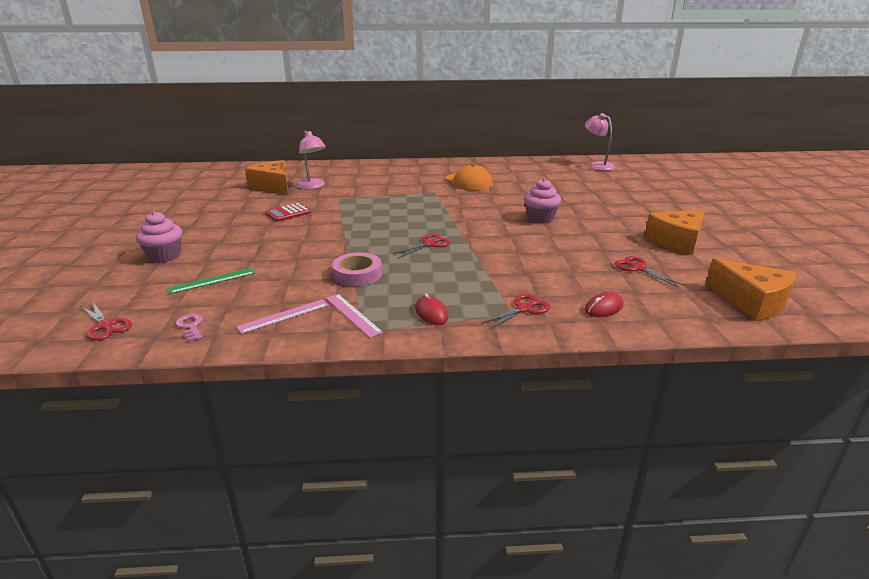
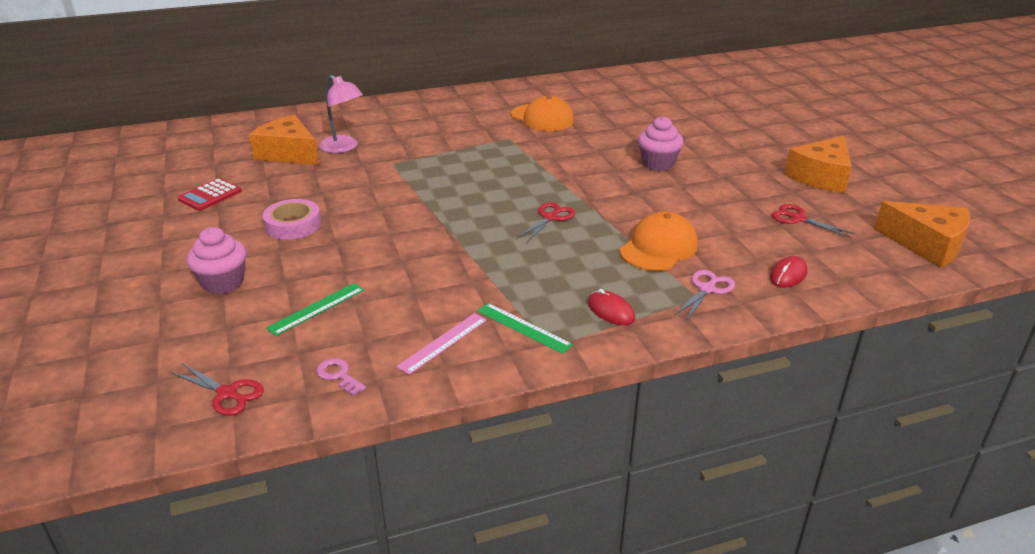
camera: 15 degrees left, 5 degrees up
(288, 213) = (341, 194): red calculator -> red calculator (210, 195)
(353, 315) = (523, 328): pink ruler -> green ruler
(357, 274) = (492, 273): pink tape -> pink tape (293, 225)
(502, 274) = (658, 248): none -> orange cap
(524, 309) = (707, 289): red scissors -> pink scissors
(597, 165) = (681, 75): pink lamp -> none

